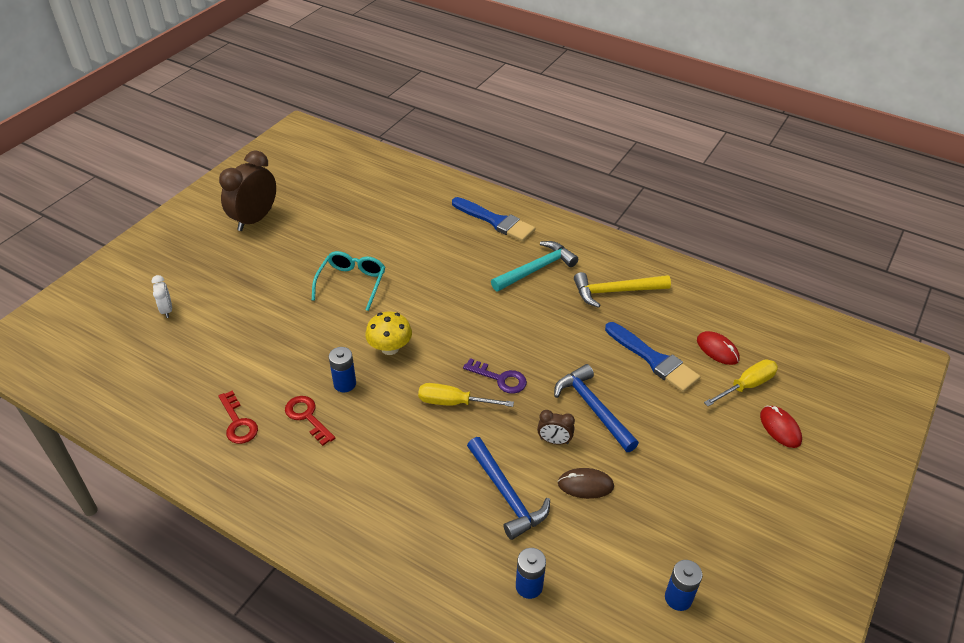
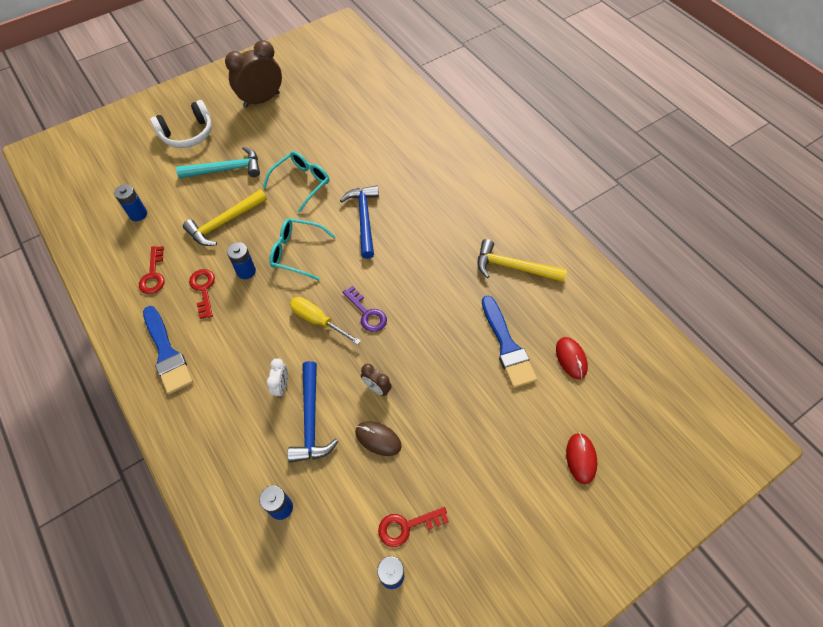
camera: 25 degrees right, 15 degrees up
(167, 310) = (157, 160): white clock -> white clock (281, 386)
(179, 370) = (138, 214): none -> blue battery
(188, 275) = (188, 134): none -> white headphones
(288, 346) = (224, 222): none -> yellow hammer
(390, 348) = (297, 252): yellow mushroom -> turquoise glasses
(496, 221) = (450, 163): blue brush -> blue brush (167, 353)
(536, 269) = (457, 221): turquoise hammer -> turquoise hammer (226, 169)
(593, 408) = (427, 371): blue hammer -> blue hammer (364, 219)
(664, 549) = (406, 526): none -> red key
(746, 386) = (576, 404): yellow screwdriver -> none

